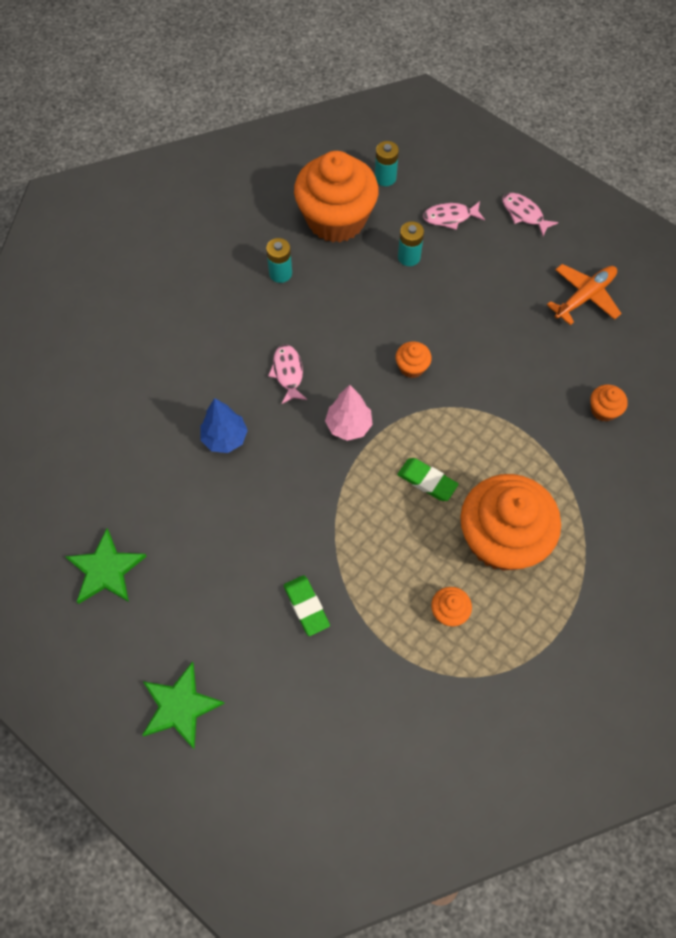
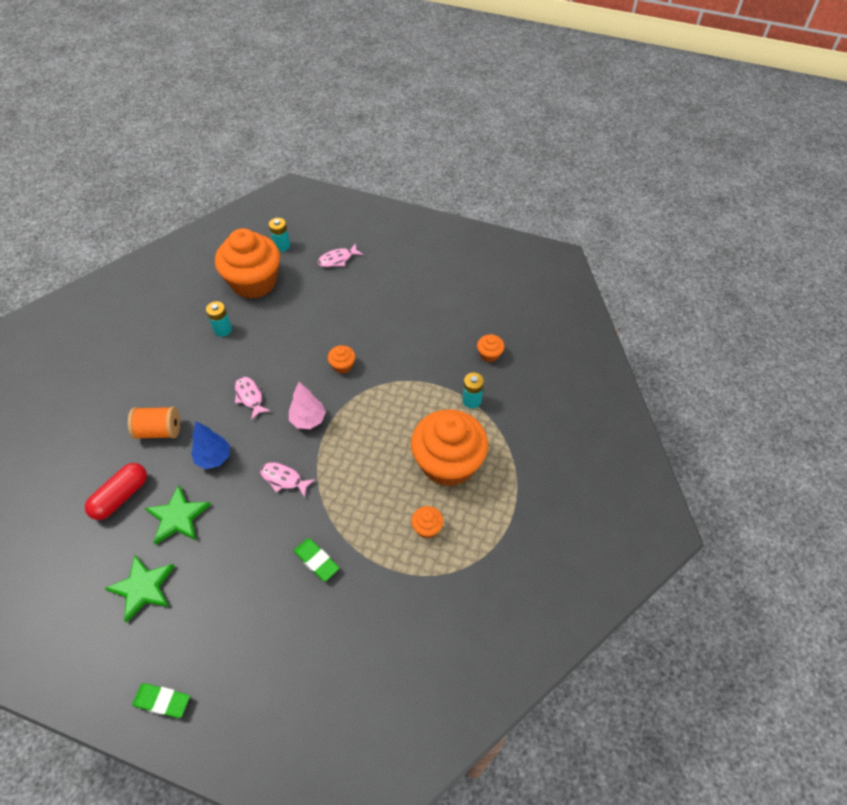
camera: 20 degrees left, 10 degrees down
(109, 451) = (121, 496): none -> red capsule
(172, 383) = (159, 431): none -> orange spool
(180, 706) = (236, 674): green star -> green star (178, 517)
(409, 257) = (316, 293): turquoise battery -> turquoise battery (471, 400)
(427, 481) = (380, 440): green eraser -> green eraser (162, 701)
(524, 214) = (389, 244): pink fish -> pink fish (283, 479)
(584, 297) = (450, 285): orange plane -> none

